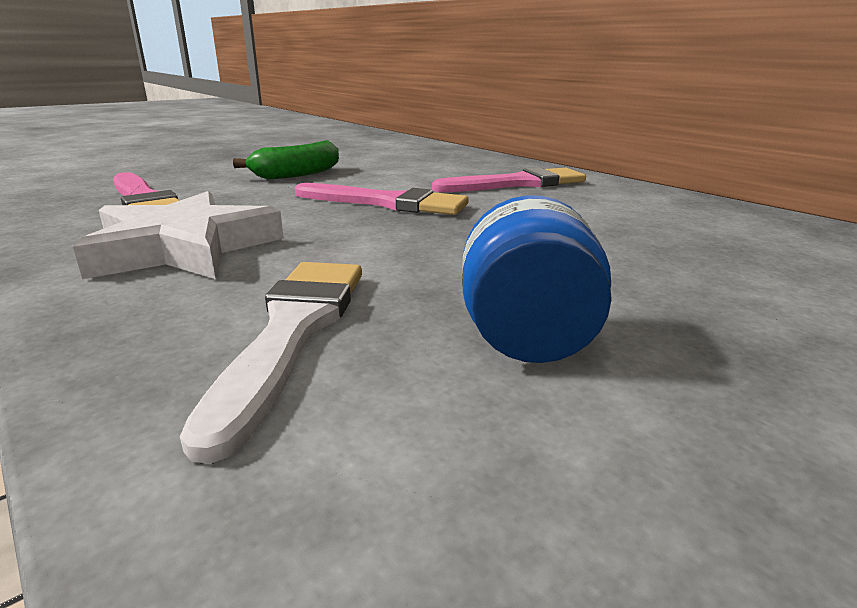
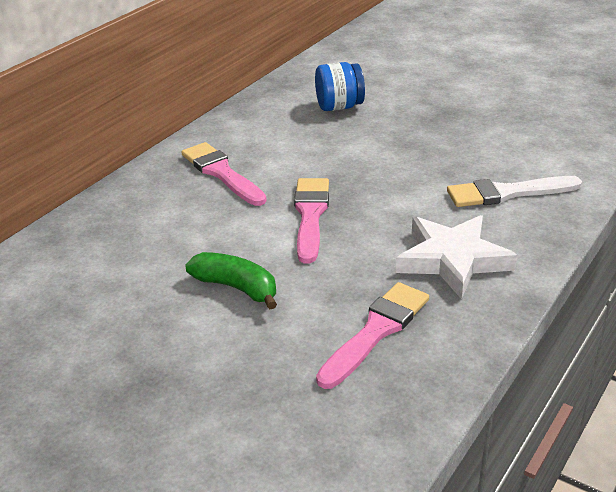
camera: 105 degrees left, 10 degrees up
(526, 338) = (470, 148): blue jar -> blue jar (339, 107)

